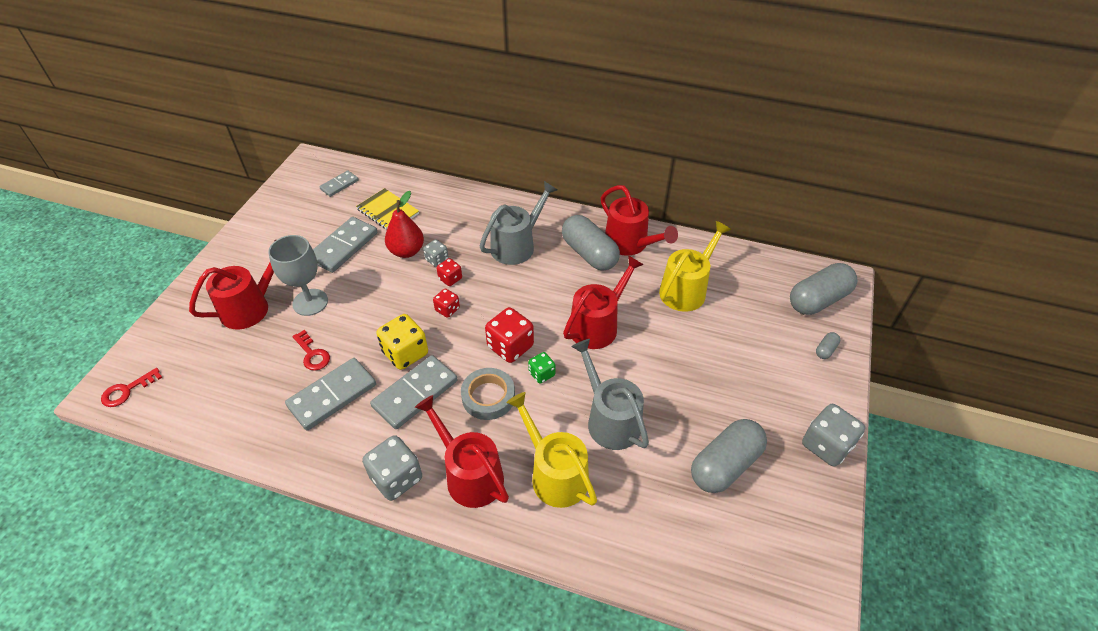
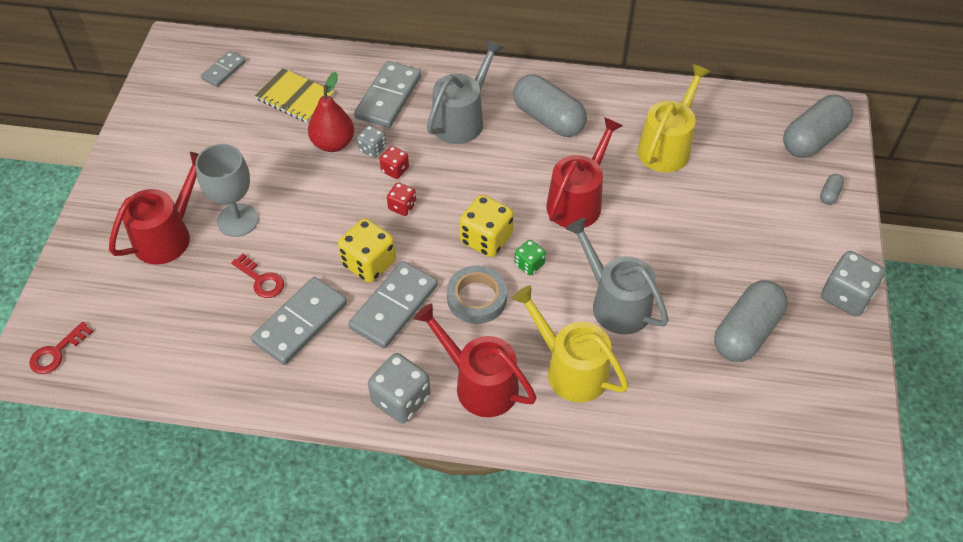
camera: 10 degrees left, 5 degrees up
(343, 247) = (255, 148): grey domino -> grey domino (388, 97)
(510, 346) = (486, 239): red dice -> yellow dice
(630, 243) = (592, 100): red watering can -> none

